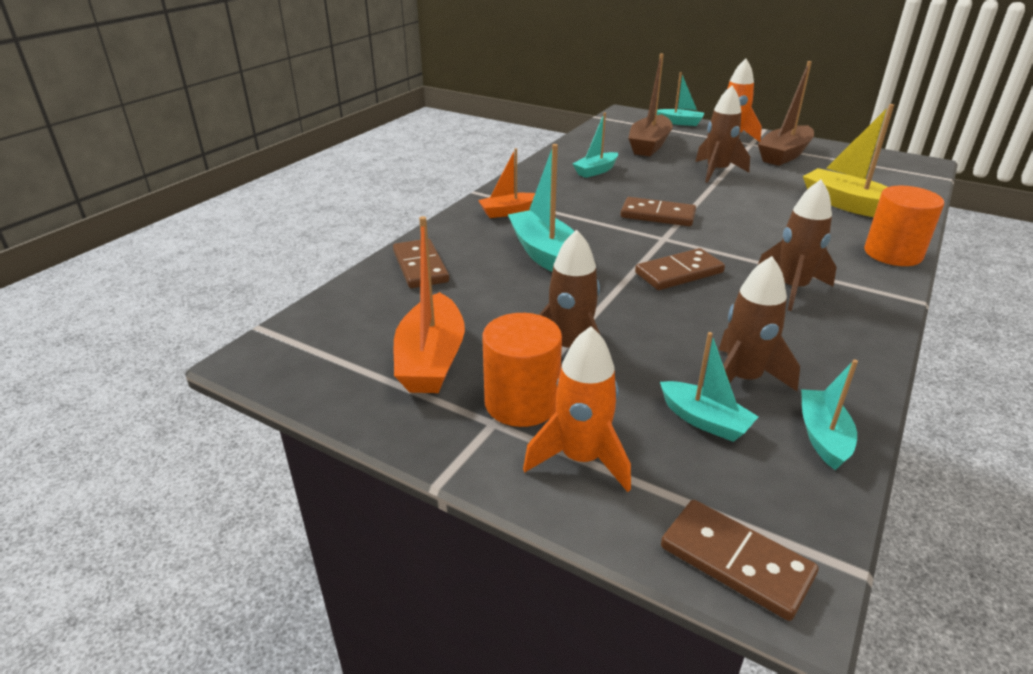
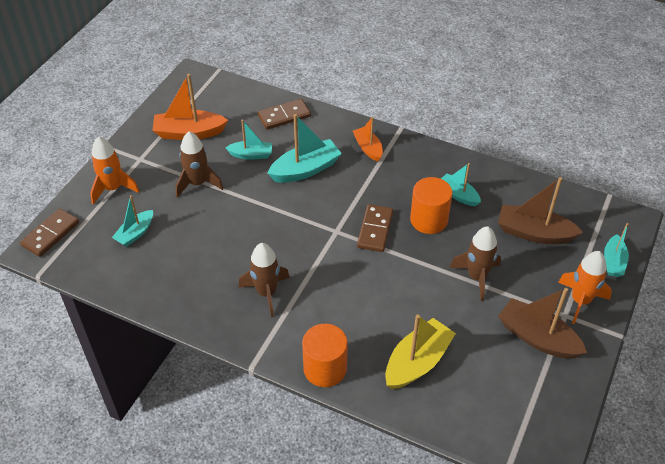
camera: 85 degrees right, 15 degrees up
(521, 402) = (153, 167): orange cylinder -> orange cylinder (429, 220)
(679, 273) = (285, 235): brown domino -> none
(742, 379) = (167, 252): brown rocket -> none
(823, 436) = (120, 278): turquoise boat -> turquoise boat (251, 155)

